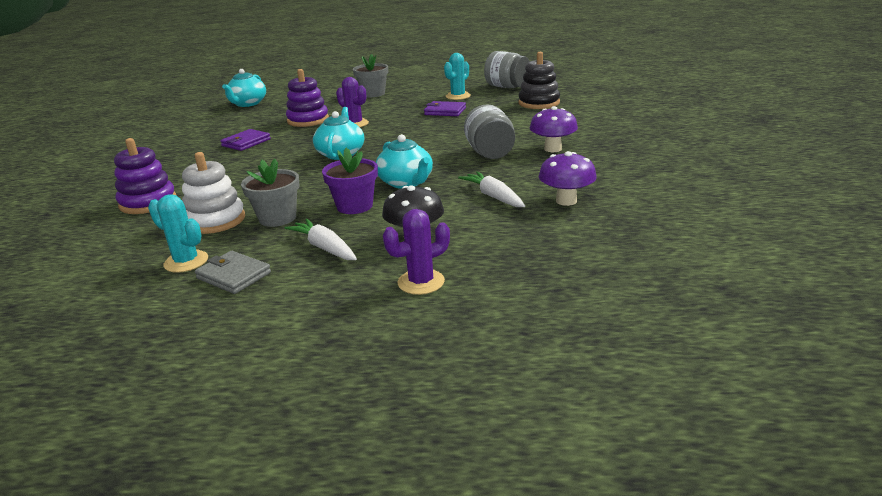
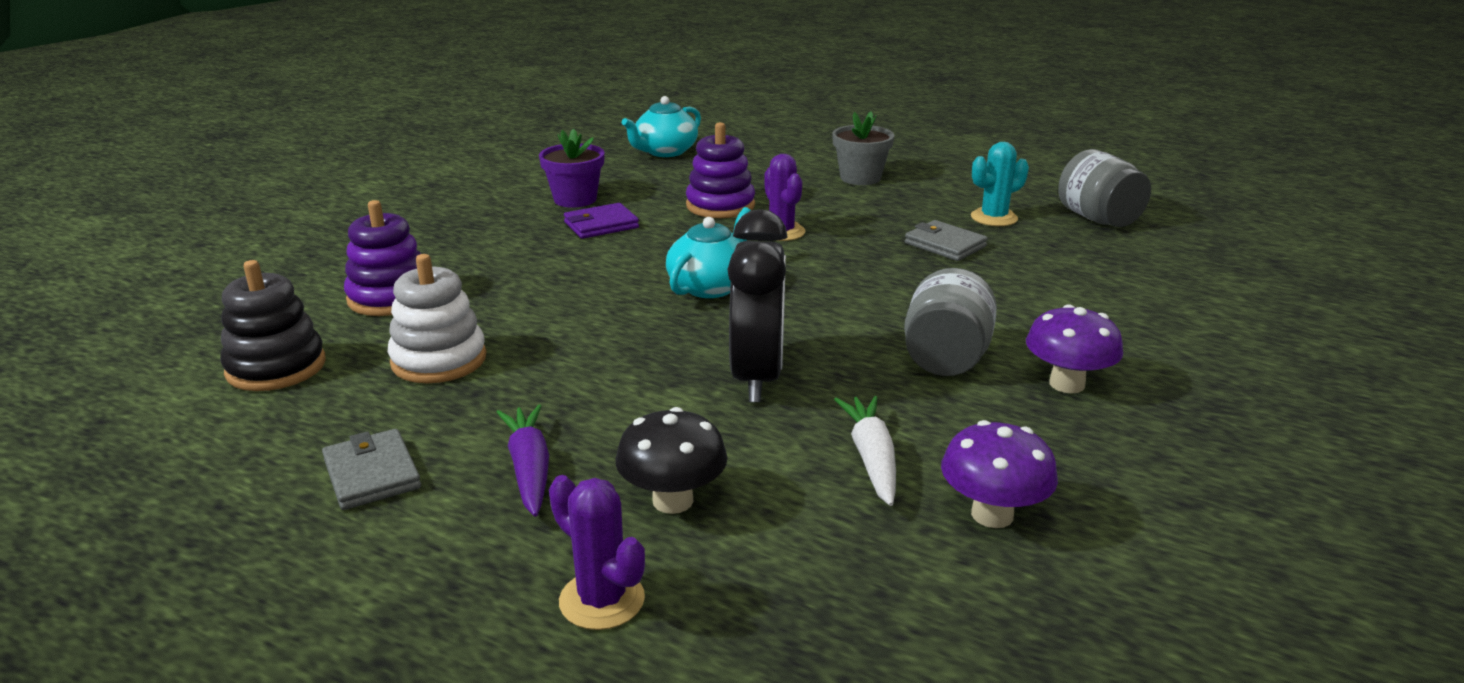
camera: 25 degrees right, 0 degrees up
(186, 262) = (340, 423): turquoise cactus -> none
(277, 218) = (518, 385): grey flower pot -> none
(324, 248) = (529, 469): white carrot -> purple carrot
(354, 206) = (641, 400): purple flower pot -> purple flower pot (575, 199)
(406, 182) = (757, 377): turquoise teapot -> black clock
(421, 282) = (602, 600): purple cactus -> purple cactus turned 45 degrees clockwise
(445, 111) = (945, 245): purple wallet -> grey wallet
(539, 103) = (1127, 270): black stacking toy -> black stacking toy (276, 367)

